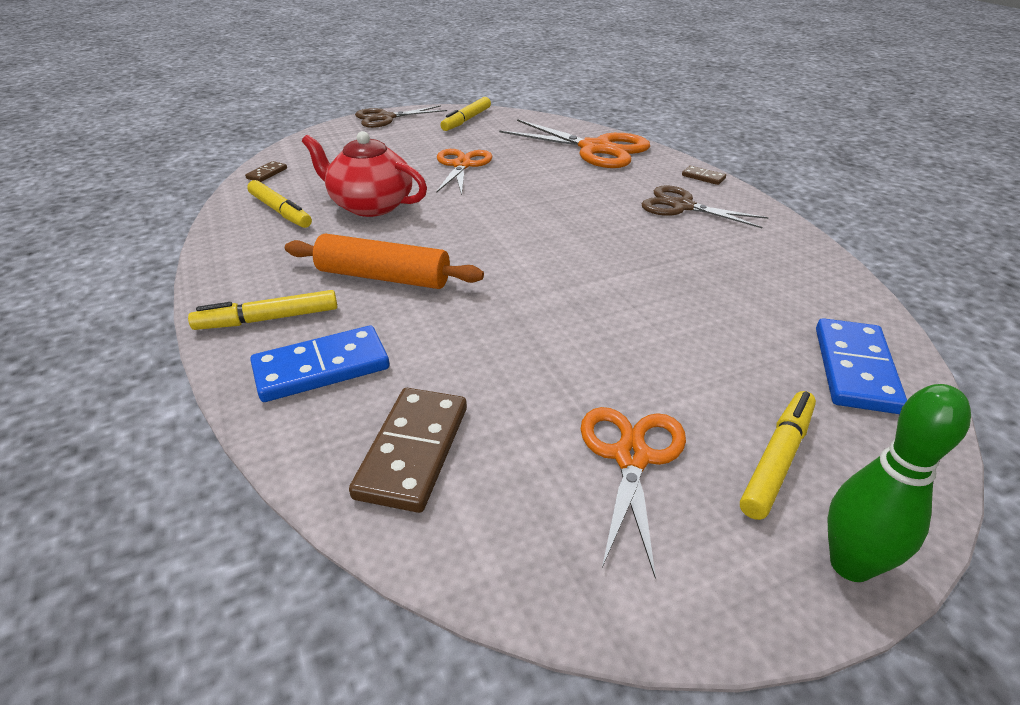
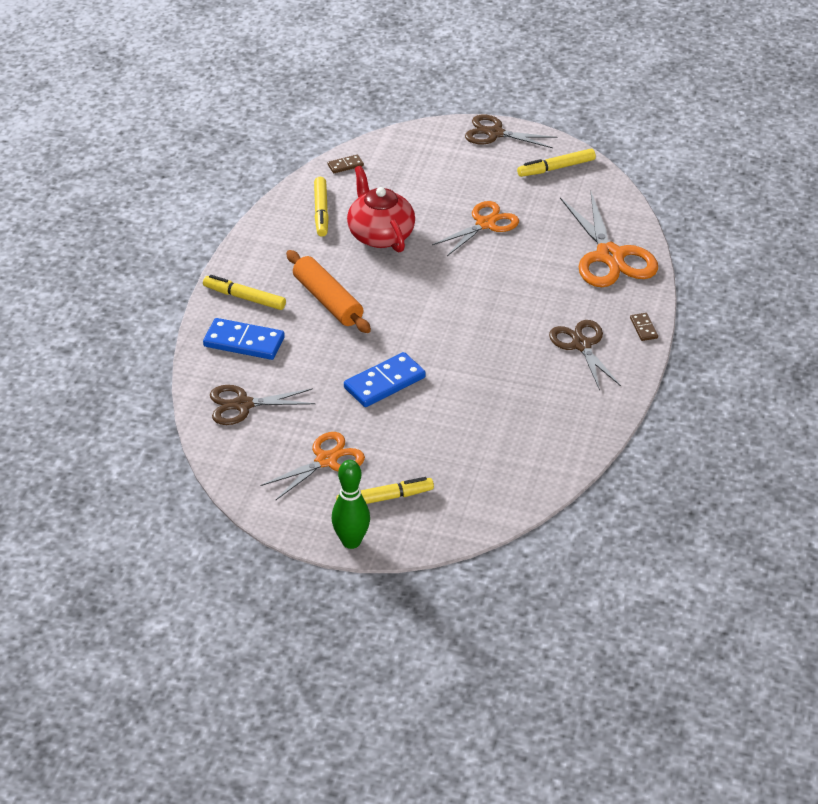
camera: 40 degrees right, 5 degrees up
(412, 451) = (243, 405): brown domino -> brown scissors
(854, 369) = (491, 491): blue domino -> blue domino (384, 383)

